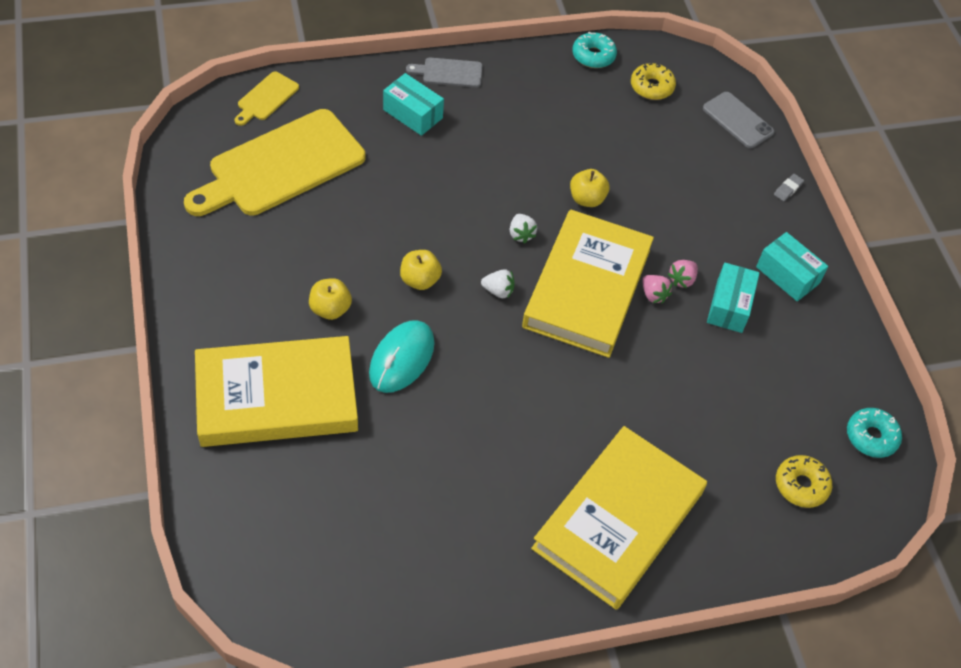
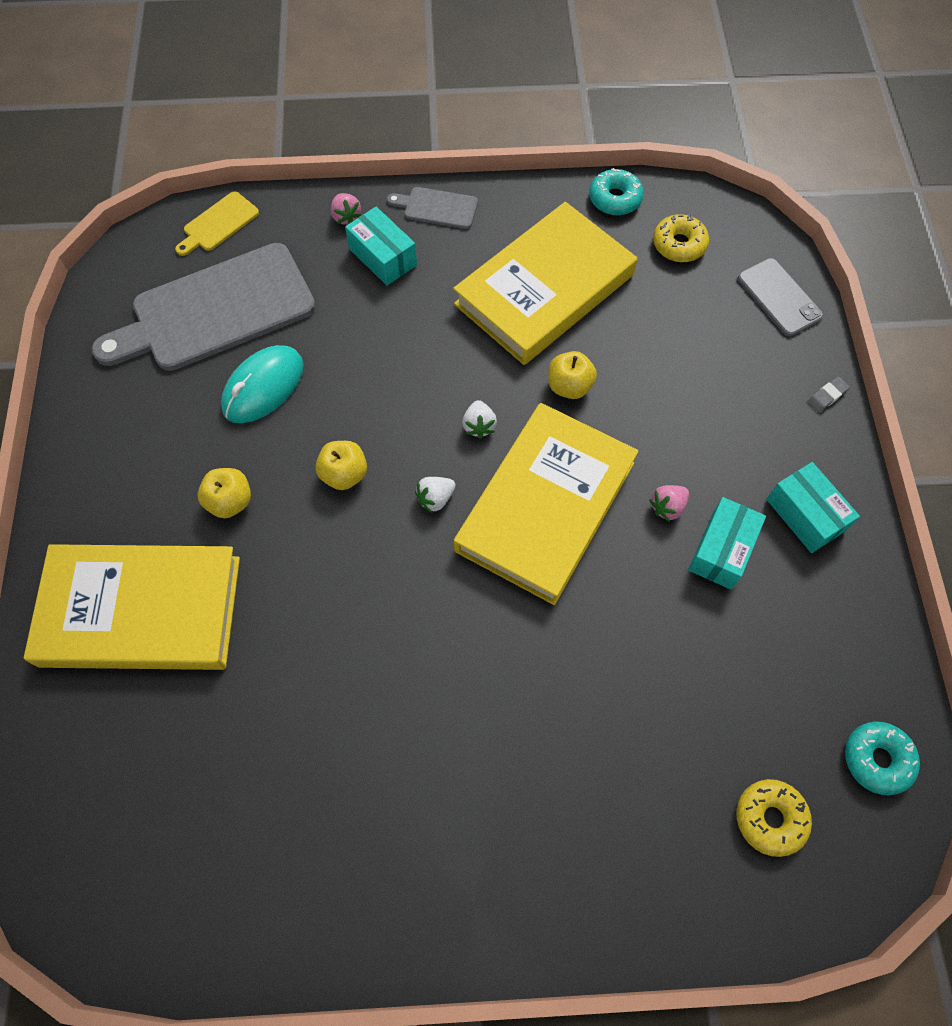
camera: 15 degrees right, 10 degrees up
(281, 166) = (216, 310): yellow cutting board -> grey cutting board
(402, 359) = (300, 577): turquoise mouse -> turquoise mouse (263, 387)
(498, 291) = (435, 499): white strawberry -> white strawberry turned 120 degrees clockwise
(618, 520) = (520, 837): yellow book -> yellow book (544, 289)
(653, 295) = (627, 524): pink strawberry -> pink strawberry (346, 217)

